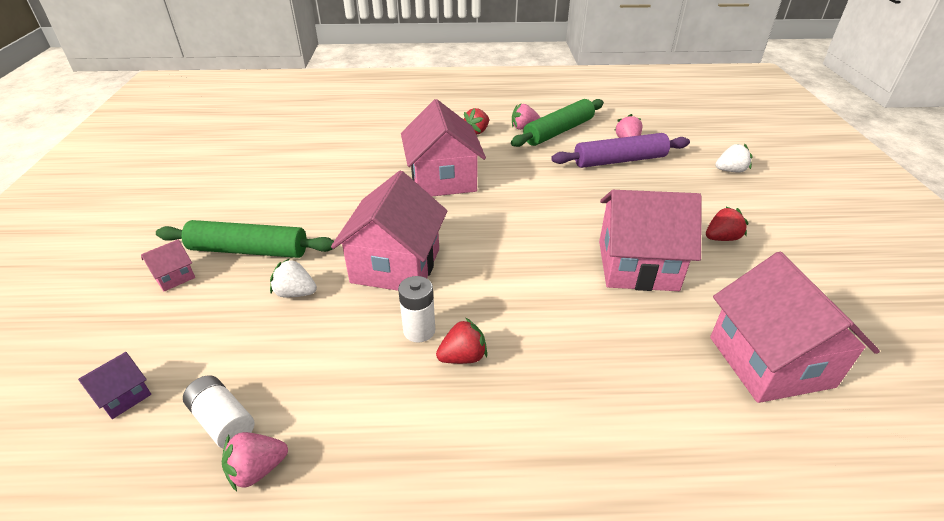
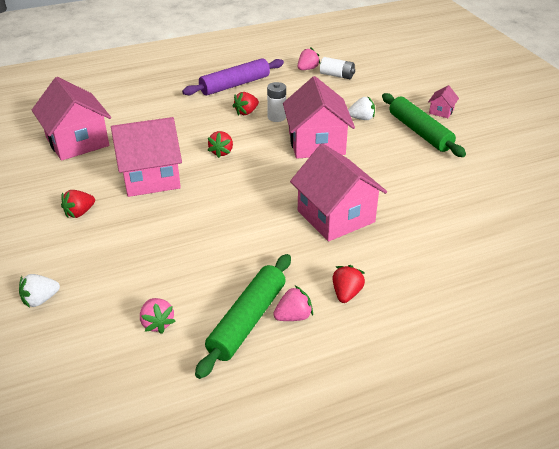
camera: 160 degrees right, 0 degrees up
(123, 396) = (389, 73): purple house -> none
(249, 250) = (419, 132): green rolling pin -> green rolling pin turned 75 degrees clockwise
(533, 282) = (221, 152): none -> red strawberry
(620, 160) = (166, 285): purple rolling pin -> purple rolling pin (235, 85)

